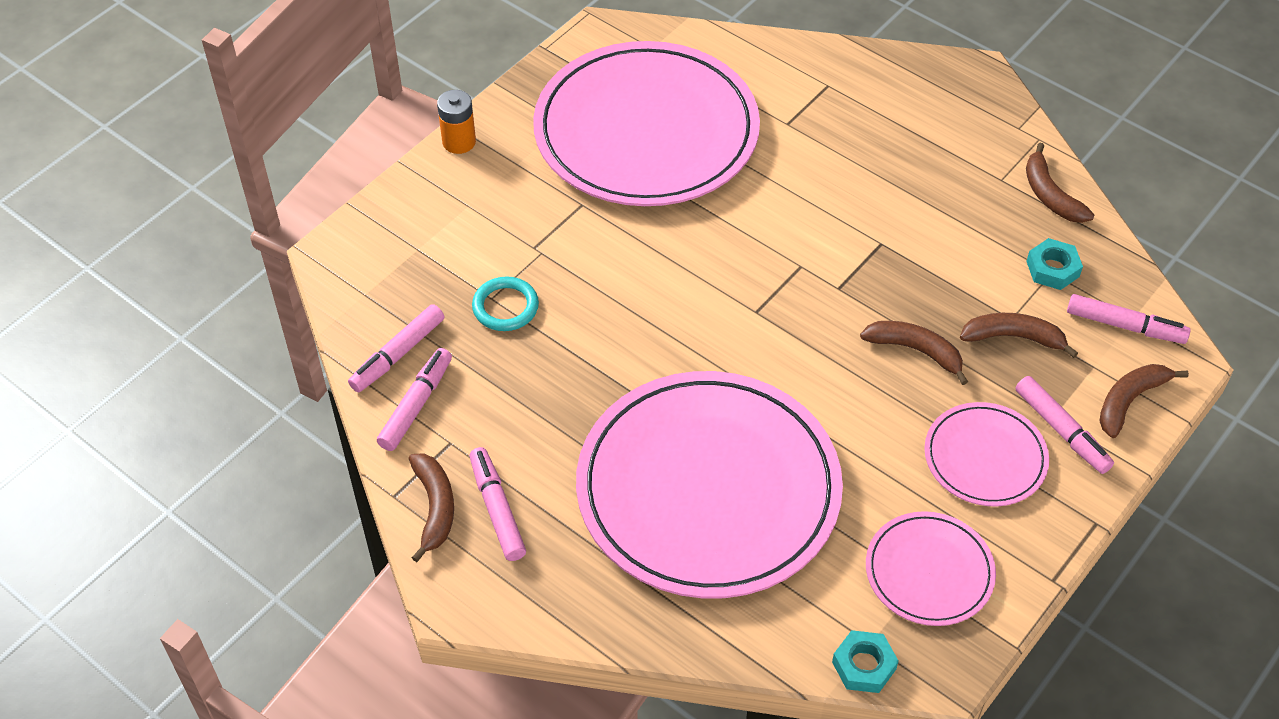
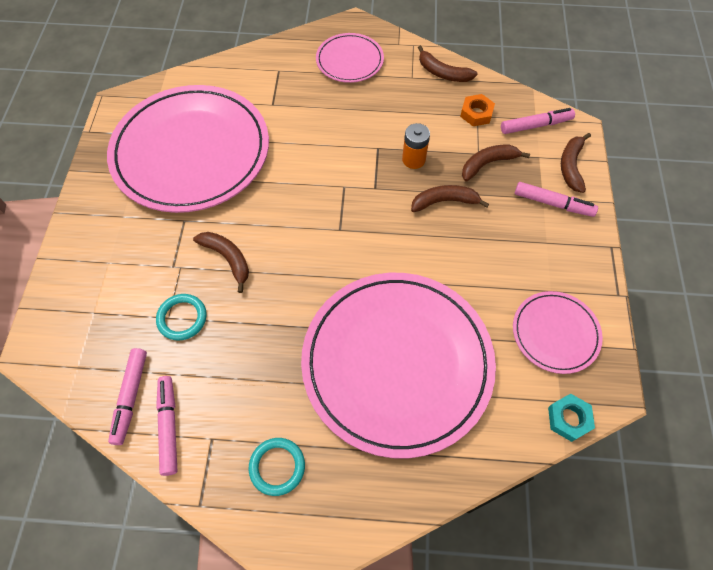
camera: 35 degrees left, 10 degrees up
(435, 507) = (234, 495): brown banana -> brown banana (228, 258)
(459, 142) = (72, 222): orange battery -> orange battery (413, 159)
(497, 509) = (277, 467): pink marker -> turquoise ring
(985, 457) = (529, 243): pink plate -> pink plate (349, 60)
(1052, 269) = (476, 113): turquoise nut -> orange nut

